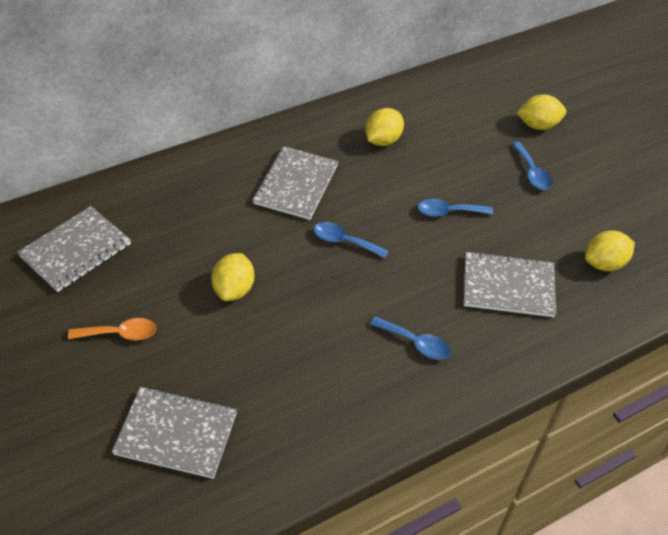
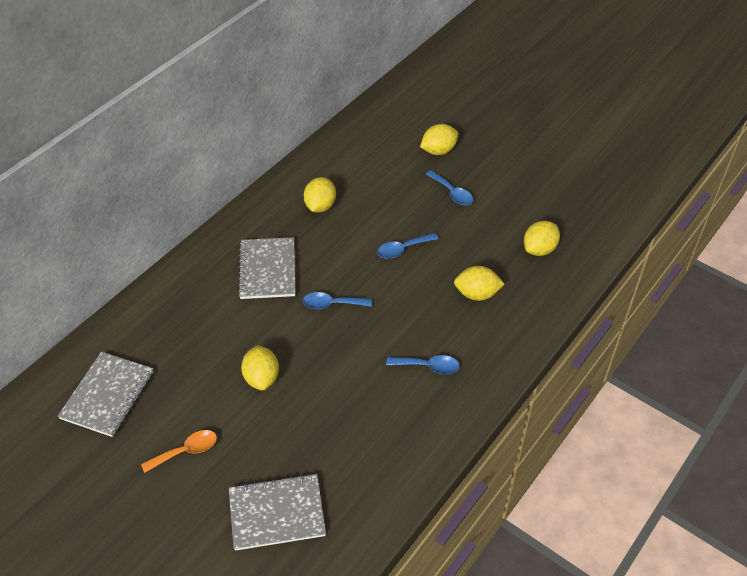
camera: 20 degrees left, 0 degrees up
(508, 286) = (477, 294): grey notebook -> yellow lemon

